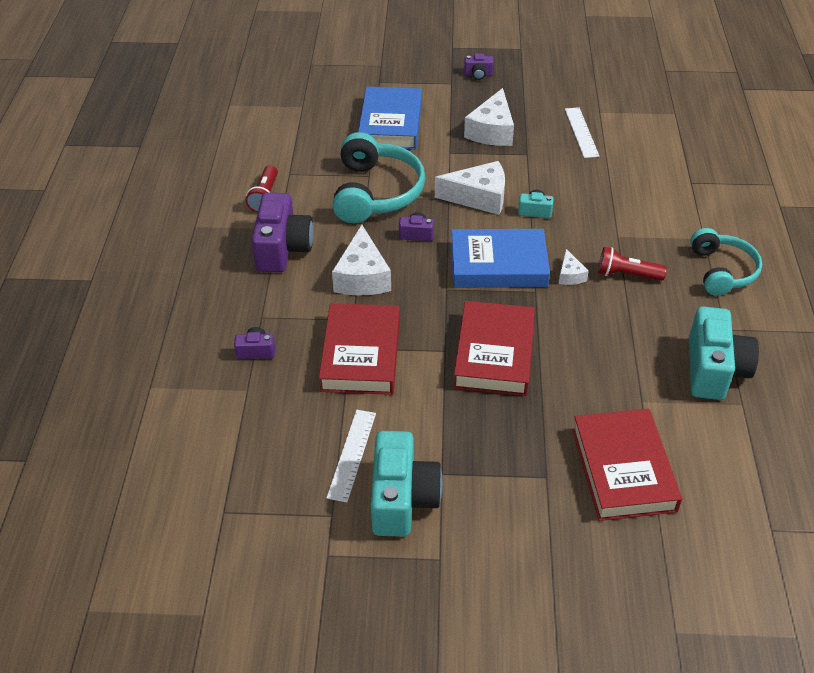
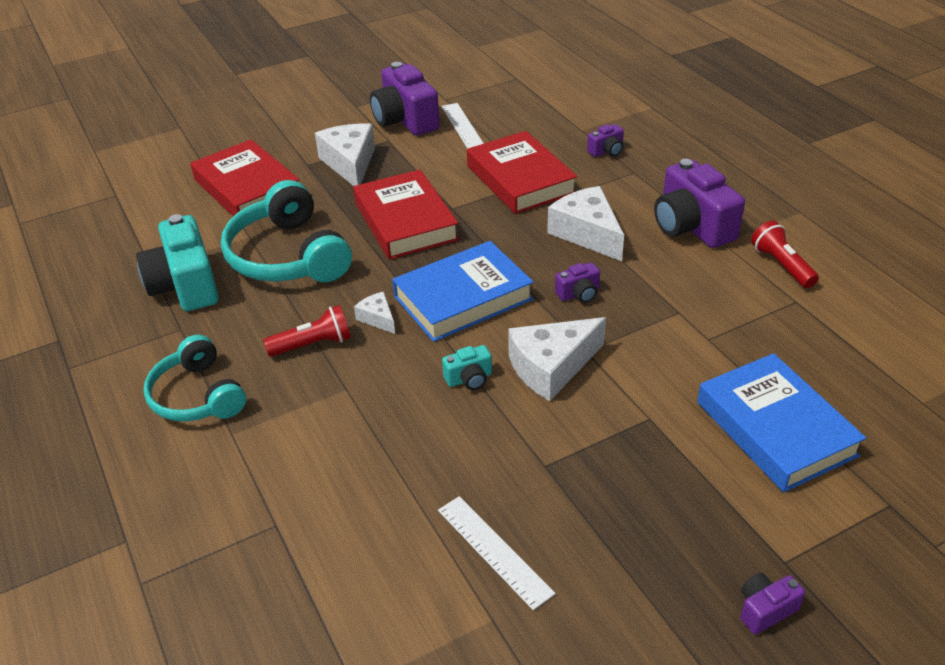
camera: 150 degrees right, 5 degrees down
(376, 192) = (675, 321): turquoise headphones -> turquoise headphones (288, 256)
(402, 499) = (405, 120): turquoise camera -> purple camera
(492, 131) = (628, 485): white cheese -> white cheese (350, 163)

